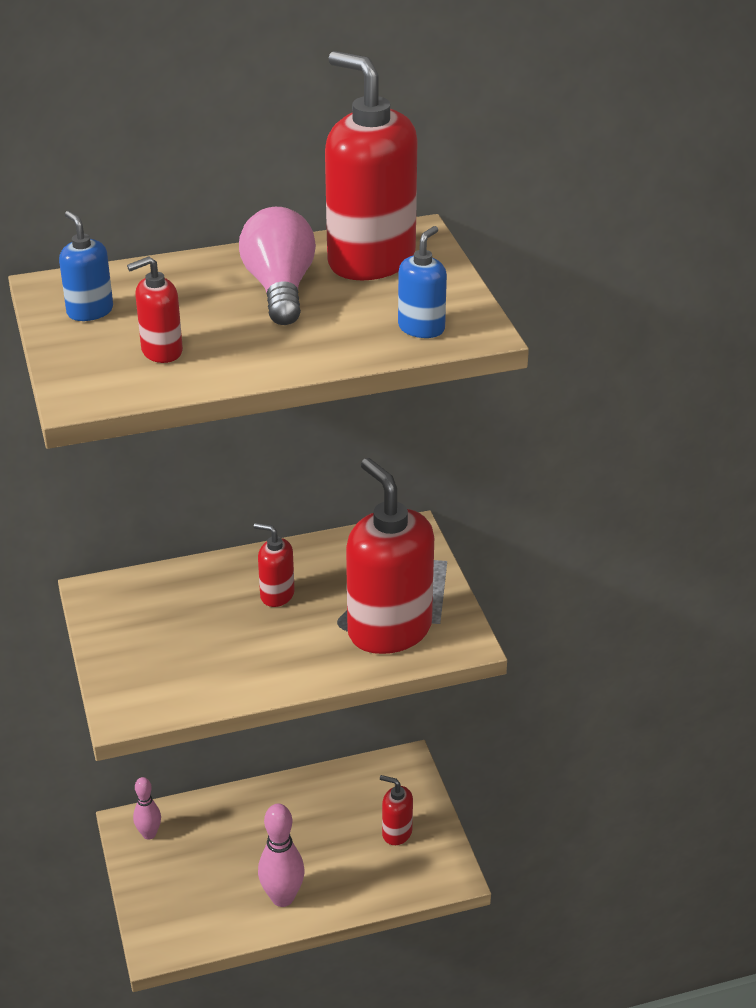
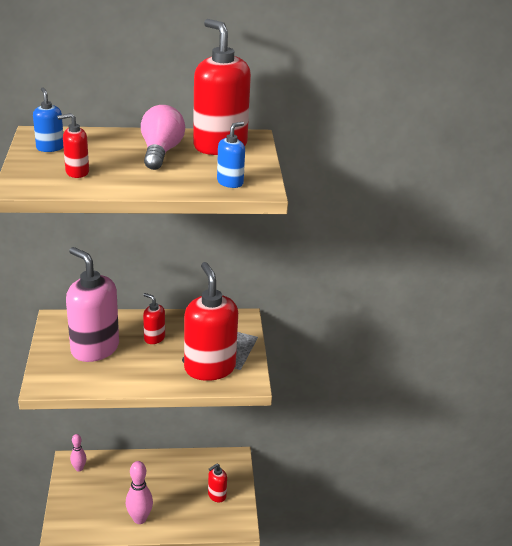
camera: 10 degrees right, 5 degrees down
(184, 632) = (95, 348): none -> pink soap dispenser
(396, 832) = (216, 495): red soap dispenser -> red soap dispenser turned 75 degrees counterclockwise

